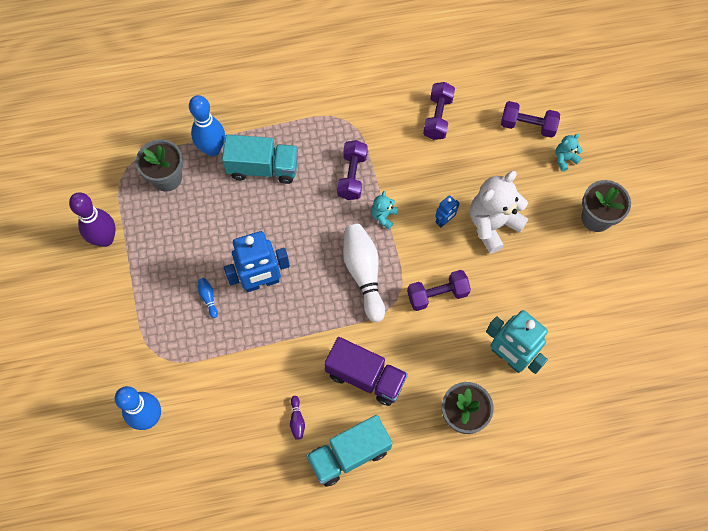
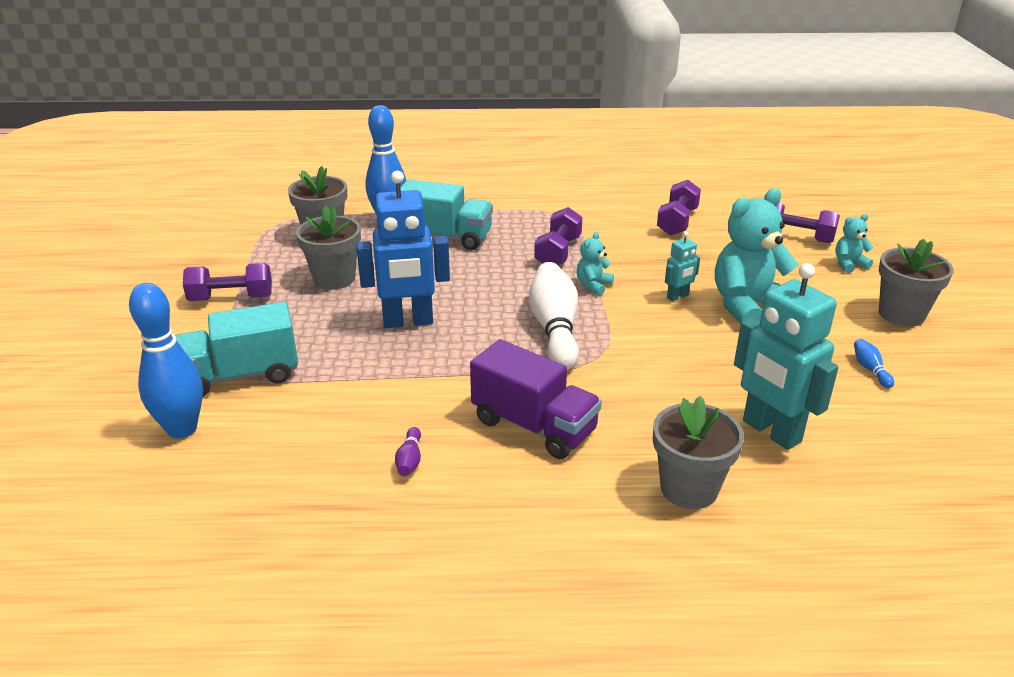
camera: 10 degrees right, 35 degrees down
(105, 239) = (221, 269): purple bowling pin -> none
(194, 238) = (334, 278): none -> grey flower pot
(208, 298) = (328, 328): blue bowling pin -> blue bowling pin (870, 369)
(349, 454) = (484, 511): turquoise truck -> turquoise truck (240, 375)
(437, 294) = (660, 358): purple dumbbell -> purple dumbbell (231, 298)
(444, 221) = (678, 297): blue robot -> turquoise robot
(492, 225) = (747, 306): white teddy bear -> turquoise teddy bear

